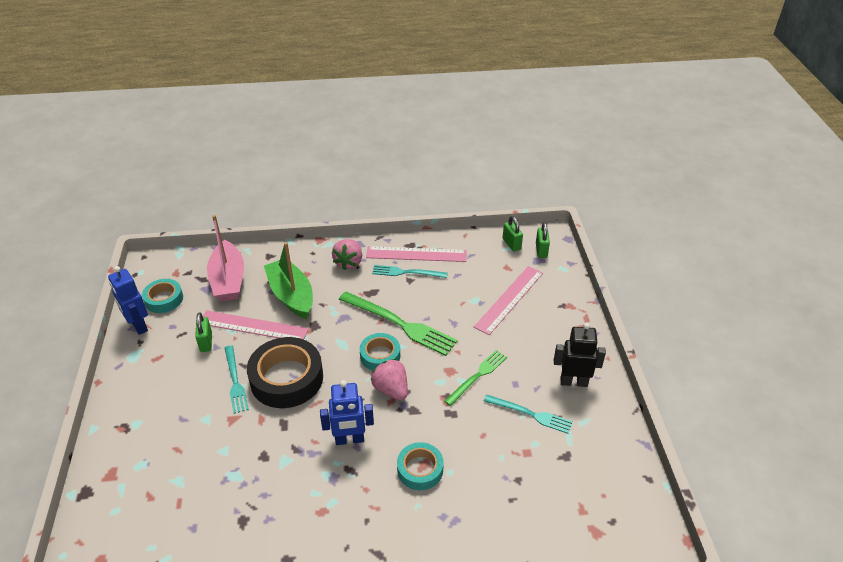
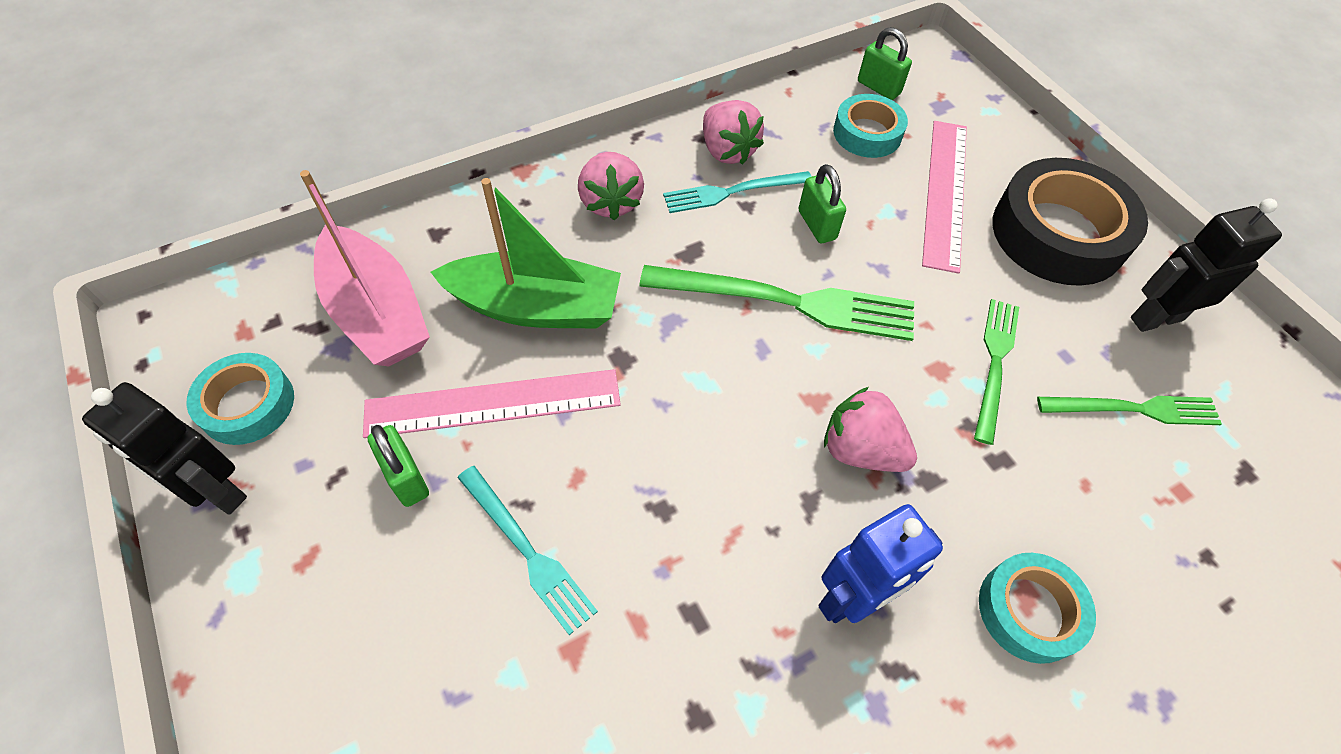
camera: 25 degrees left, 15 degrees up
(138, 326) = (217, 492): blue robot -> black robot
(286, 378) = (636, 502): black tape -> black tape (1058, 233)
(291, 295) = (536, 307): green boat -> green boat turned 150 degrees clockwise
(380, 356) = (793, 382): turquoise tape -> turquoise tape (867, 133)
(416, 254) = (727, 151): pink ruler -> pink strawberry
(530, 414) = (1134, 409): turquoise fork -> green fork
(541, 250) = (934, 87): green padlock -> green padlock (817, 225)

